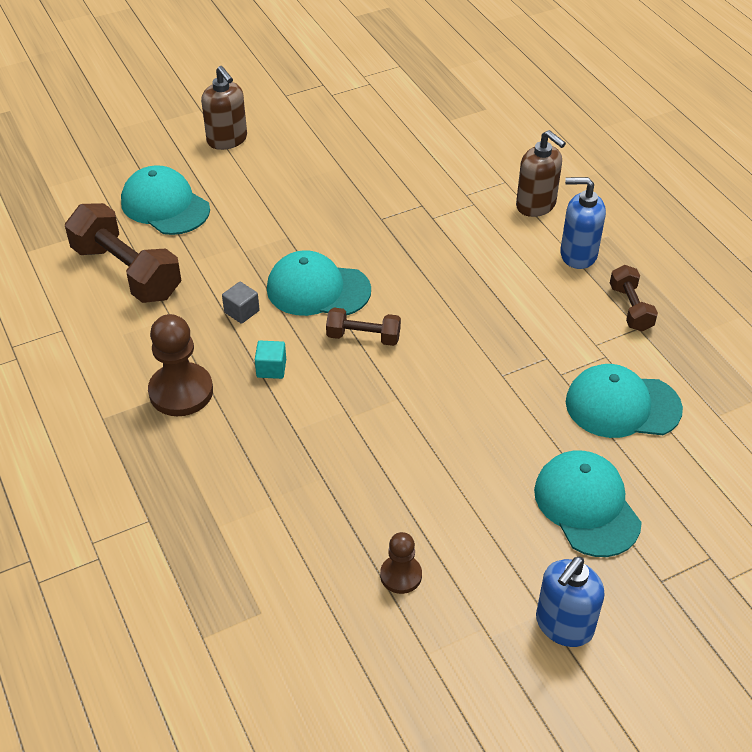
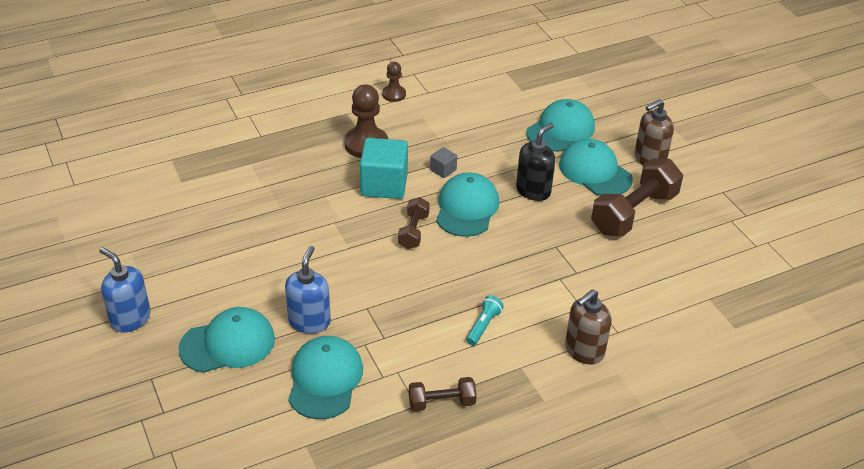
camera: 90 degrees right, 5 degrees down
(127, 272) = (485, 116): brown dumbbell -> brown dumbbell (634, 213)
(249, 182) = (595, 172): none -> turquoise cap
(271, 368) = (384, 184): turquoise cube -> turquoise cube, size x2.16
(284, 232) = (533, 191): none -> black soap dispenser
(401, 575) = (192, 242): brown pawn -> brown pawn (394, 94)
(514, 276) = (483, 326): none -> turquoise flashlight
(578, 254) = (514, 373): blue soap dispenser -> blue soap dispenser (309, 321)

